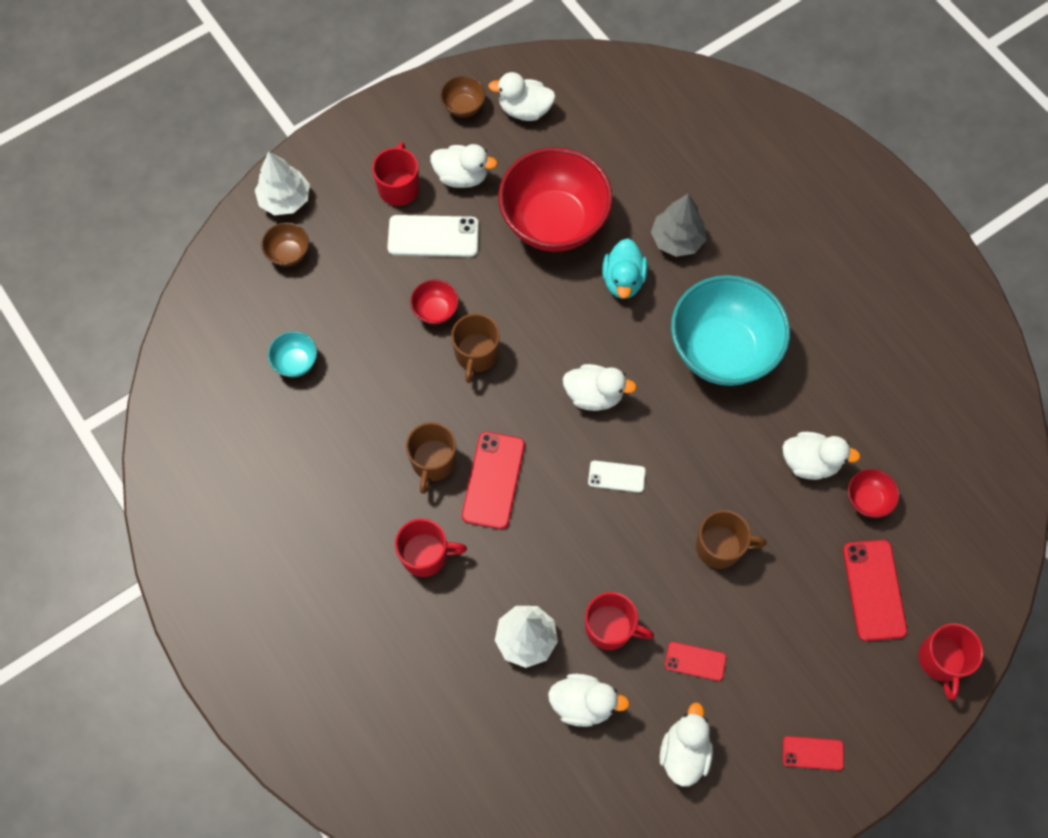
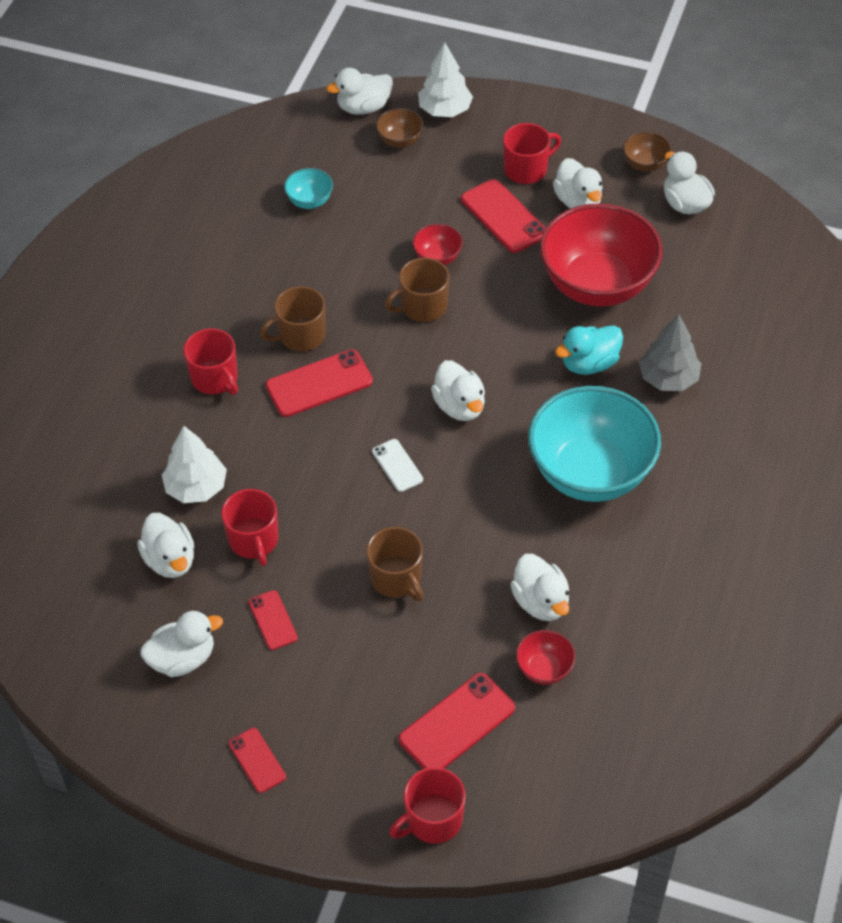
camera: 55 degrees right, 15 degrees down
(228, 255) = (363, 107): none -> white duck
(433, 236) = (503, 216): white phone -> red phone

